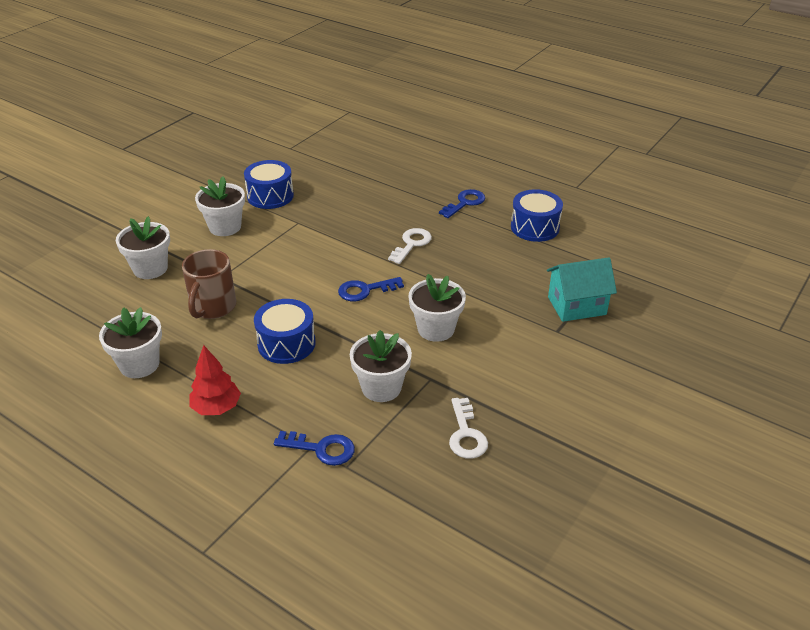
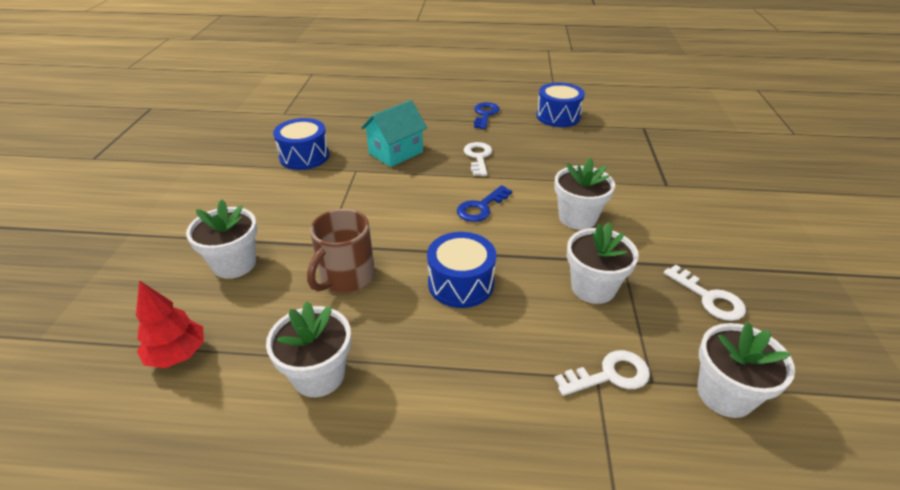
camera: 30 degrees left, 0 degrees up
(212, 307) = (346, 277): brown mug -> brown mug turned 45 degrees clockwise
(216, 407) = (458, 383): red tree -> red tree (177, 354)
(225, 227) = (283, 197): white flower pot -> white flower pot (725, 394)
(322, 449) = (610, 375): blue key -> white key
(576, 306) = (656, 162): turquoise house -> turquoise house (396, 153)

